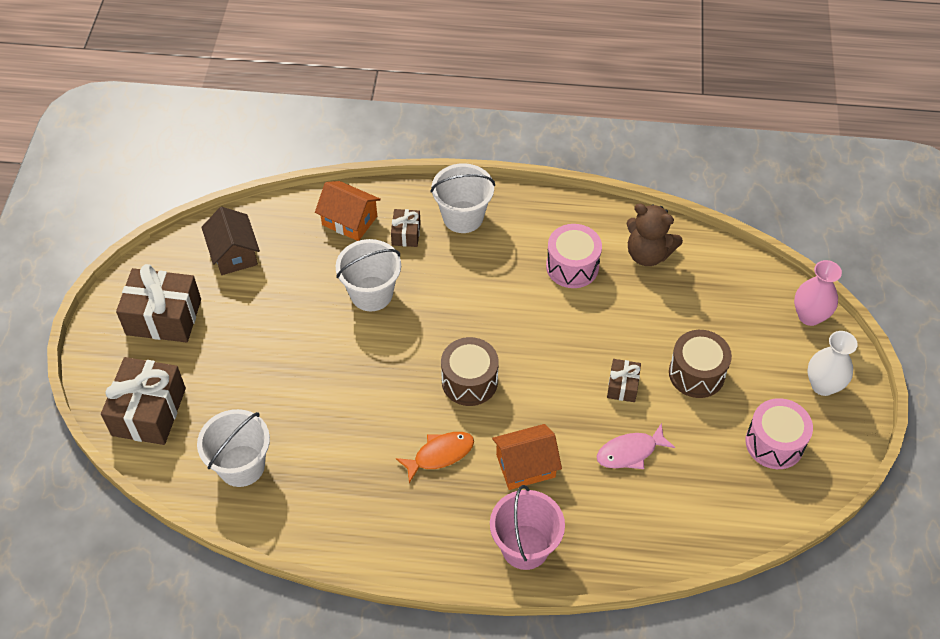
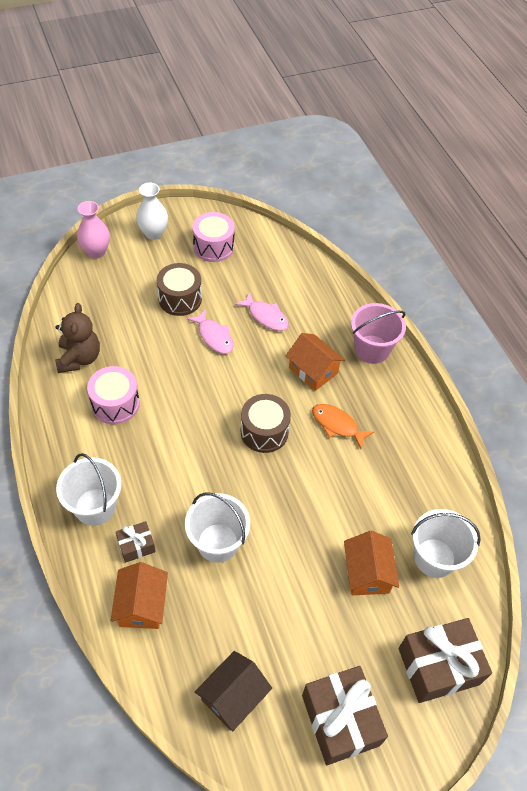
camera: 120 degrees left, 0 degrees up
(266, 399) = (367, 573): none -> orange house
(622, 386) = (214, 336): brown gift -> pink fish

